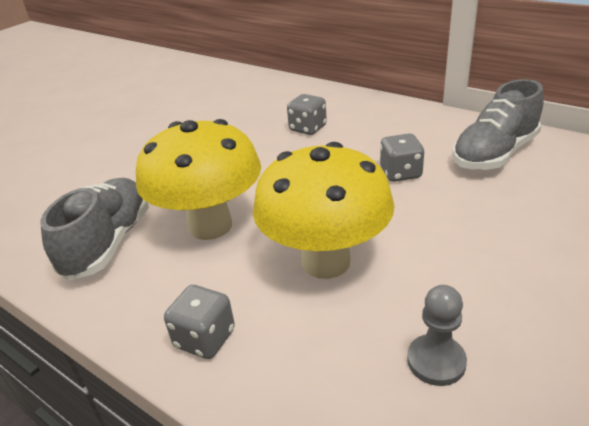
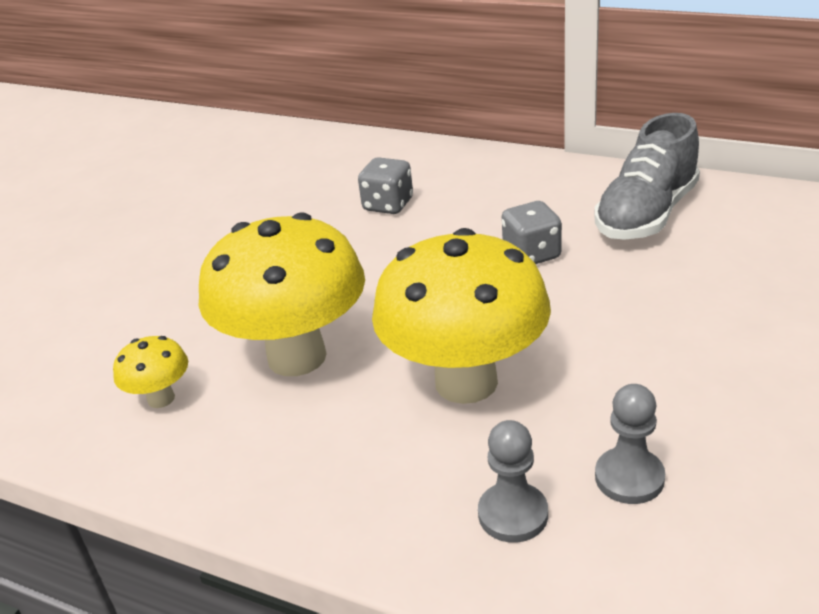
camera: 10 degrees left, 0 degrees up
(108, 243) = (161, 398): grey shoe -> yellow mushroom
(205, 338) = (341, 497): grey dice -> none
(332, 376) = (513, 514): none -> grey pawn

